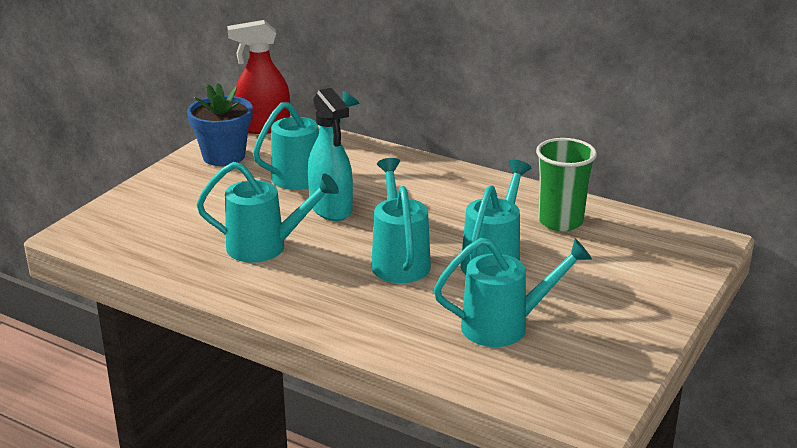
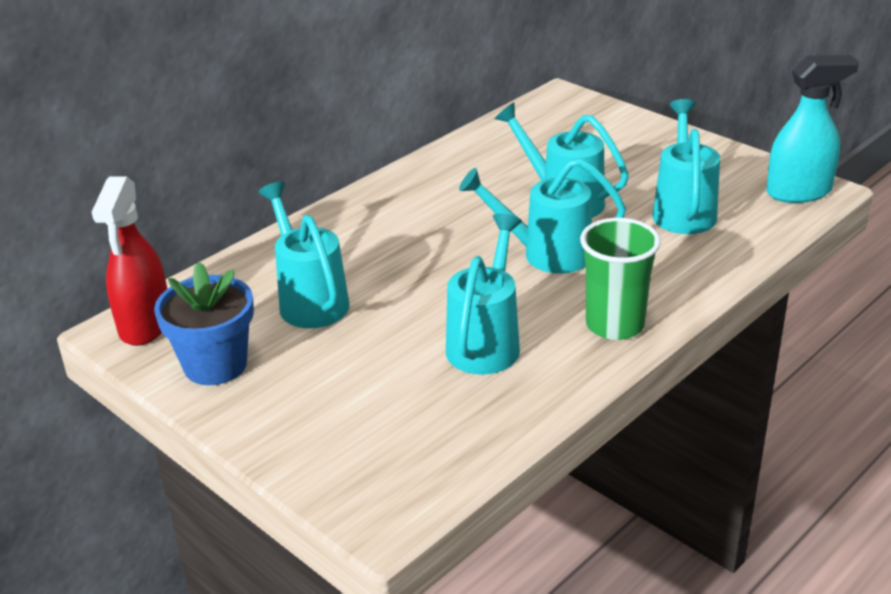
camera: 75 degrees left, 5 degrees up
(331, 209) = (410, 288): turquoise spray bottle -> turquoise spray bottle (799, 192)
(560, 221) = (499, 156): green cup -> green cup (615, 325)

